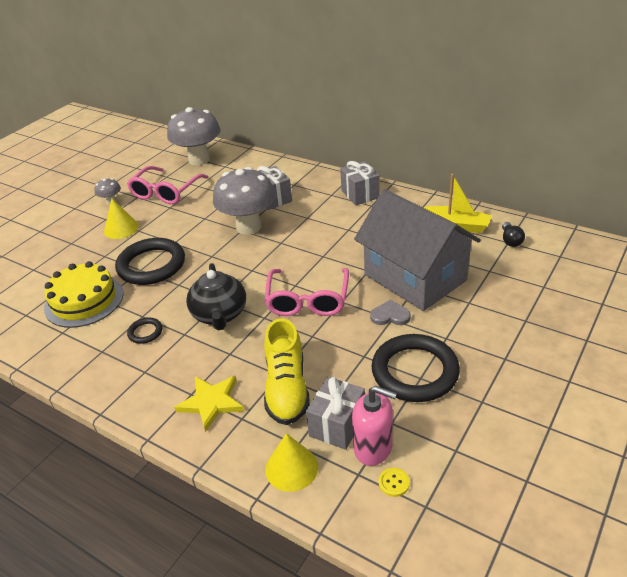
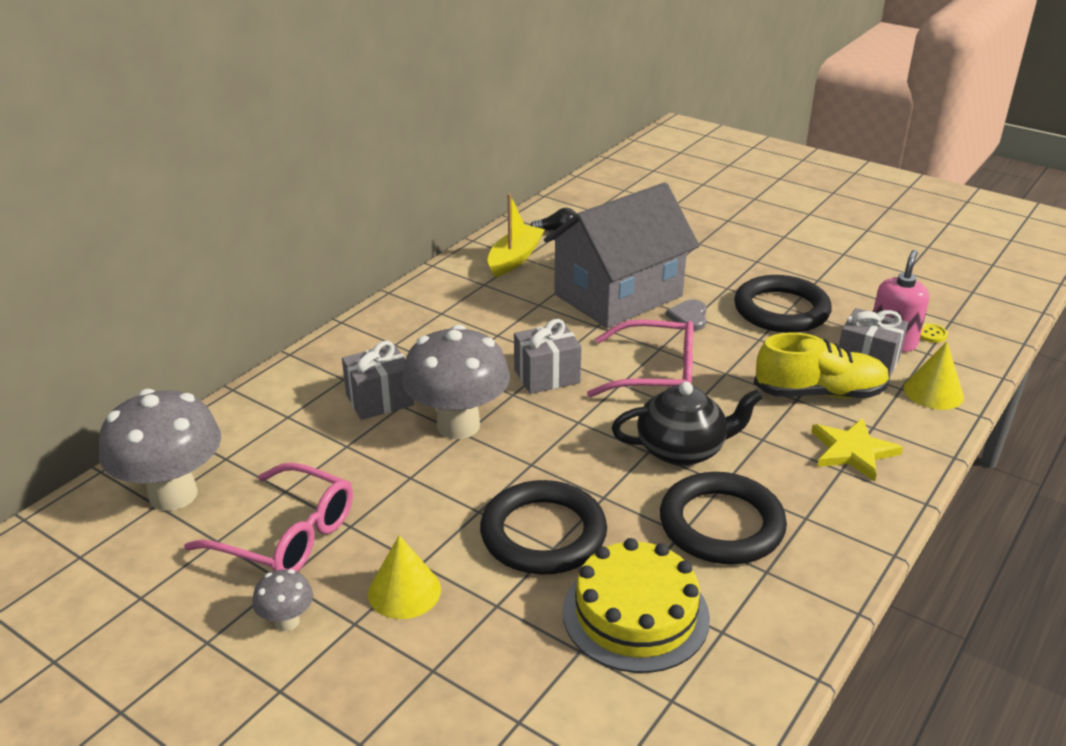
camera: 90 degrees left, 5 degrees down
(145, 332) = (721, 524): black ring -> black ring, size x2.22
(360, 194) = (406, 319): grey gift -> grey gift (547, 376)

